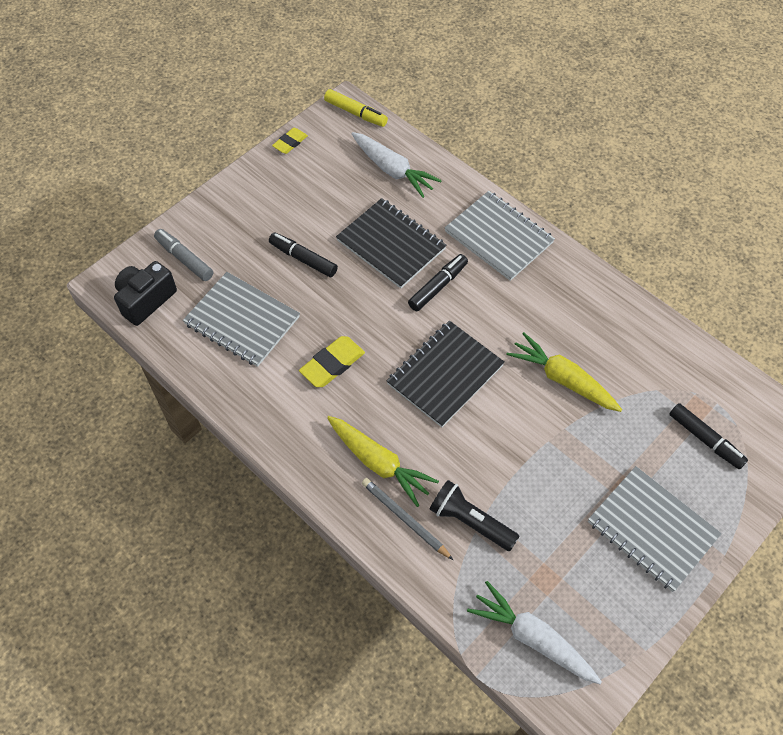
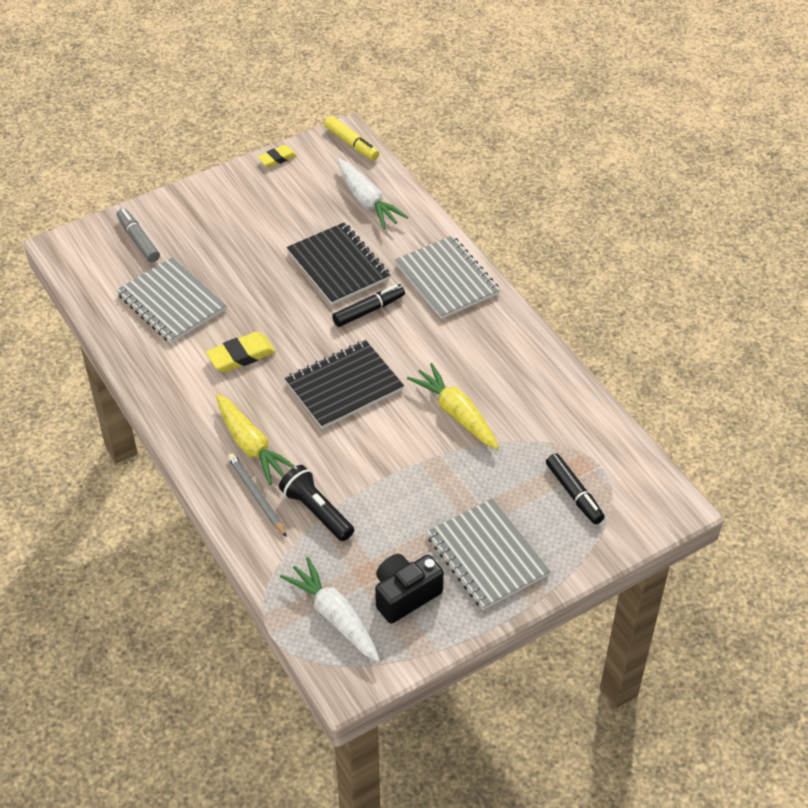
camera: 15 degrees right, 10 degrees down
(145, 300) = (90, 268): black camera -> black camera (405, 595)
(303, 259) = (249, 262): black marker -> none

